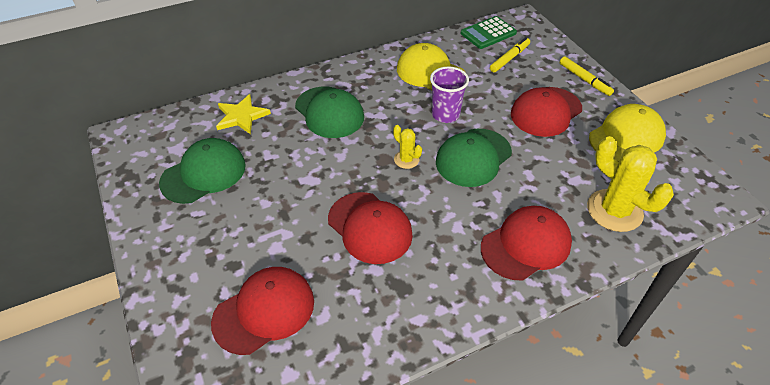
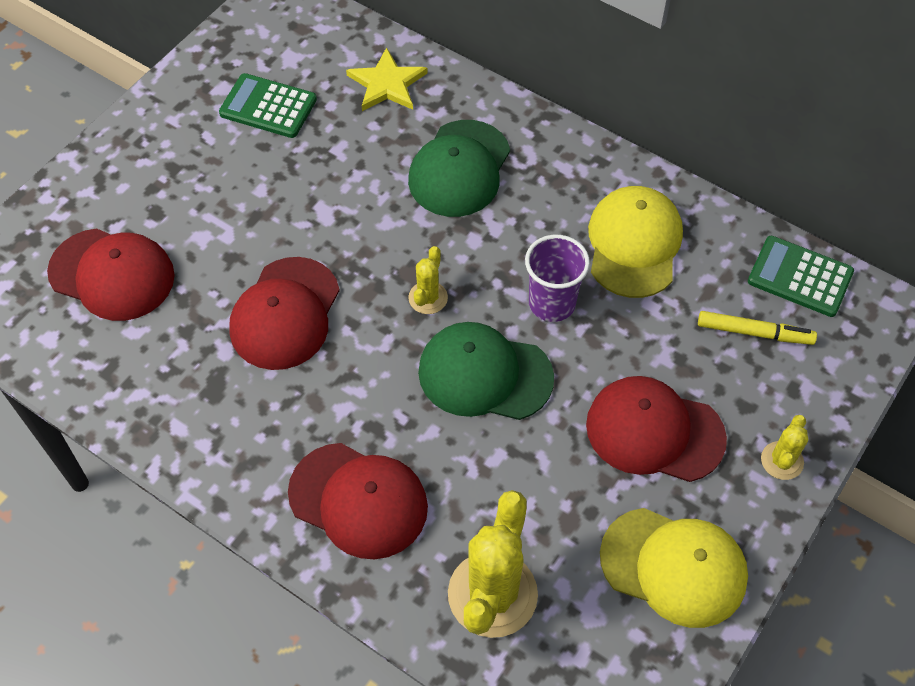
camera: 60 degrees right, 10 degrees up
(203, 174) = (268, 106): green cap -> green calculator
(584, 80) = (782, 461): yellow marker -> yellow cactus

